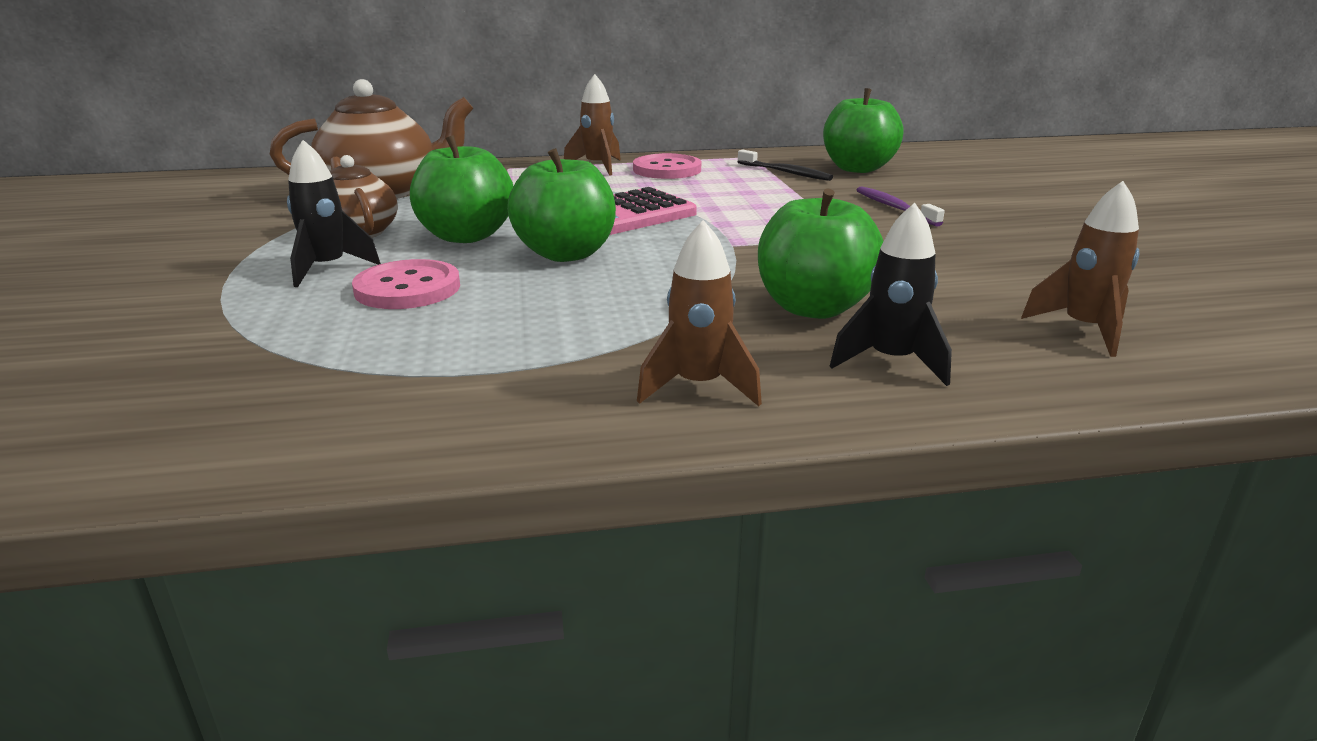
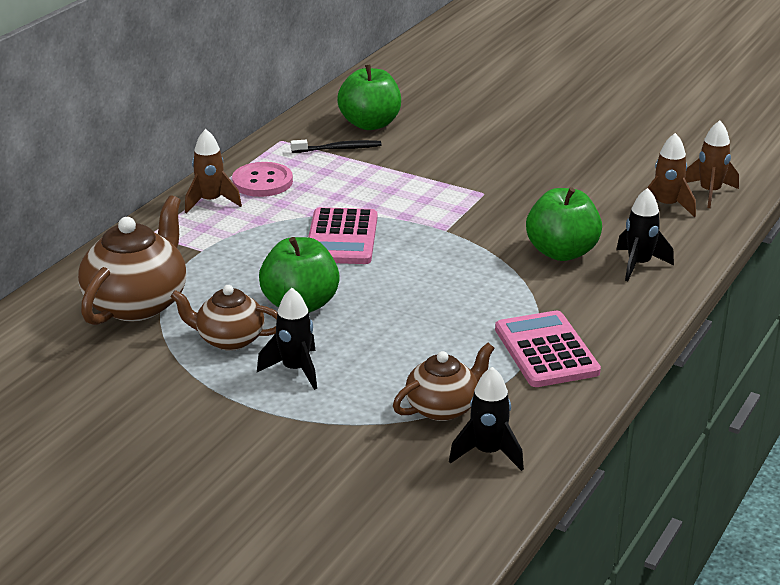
camera: 50 degrees left, 5 degrees up
(214, 421) = (488, 452): none -> black rocket
(315, 358) = (443, 408): none -> brown teapot
(407, 288) = (372, 353): pink button -> none
(547, 374) = (546, 350): none -> pink calculator
(566, 254) = (385, 285): green apple -> none
(699, 386) = (605, 319): brown rocket -> brown rocket (709, 193)
(894, 208) = (459, 156): purple toothbrush -> none

